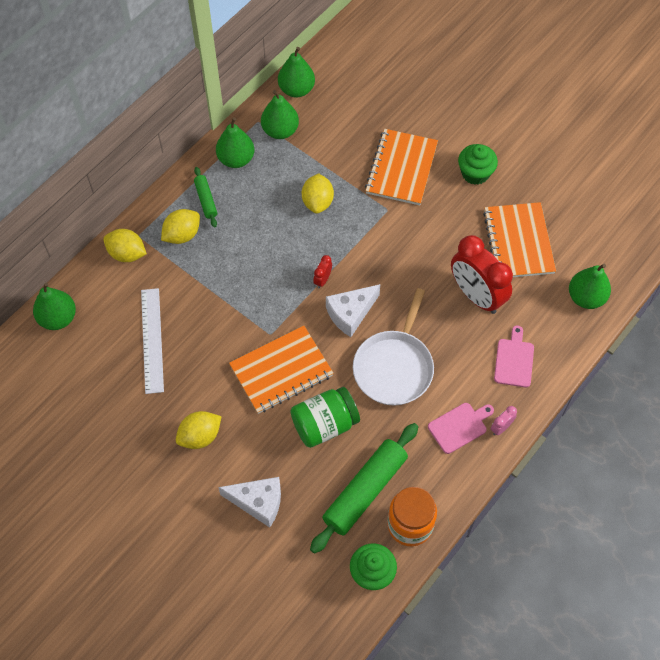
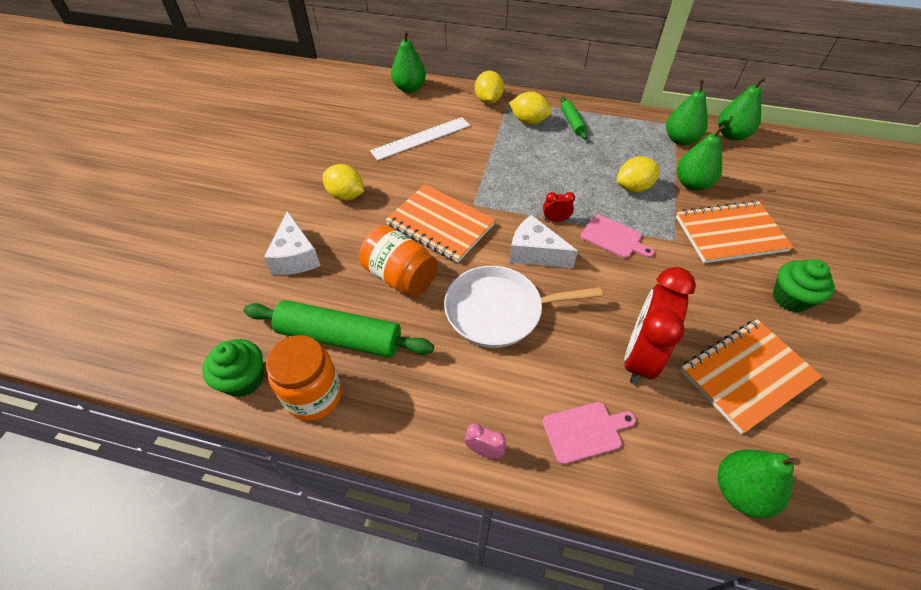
camera: 65 degrees right, 10 degrees down
(206, 200) = (572, 122): green rolling pin -> green rolling pin turned 60 degrees counterclockwise
(236, 159) = (626, 125): green pear -> green pear (692, 184)
(324, 425) = (400, 276): green jar -> orange jar
(459, 426) = (461, 402): pink cutting board -> pink cutting board (614, 238)

